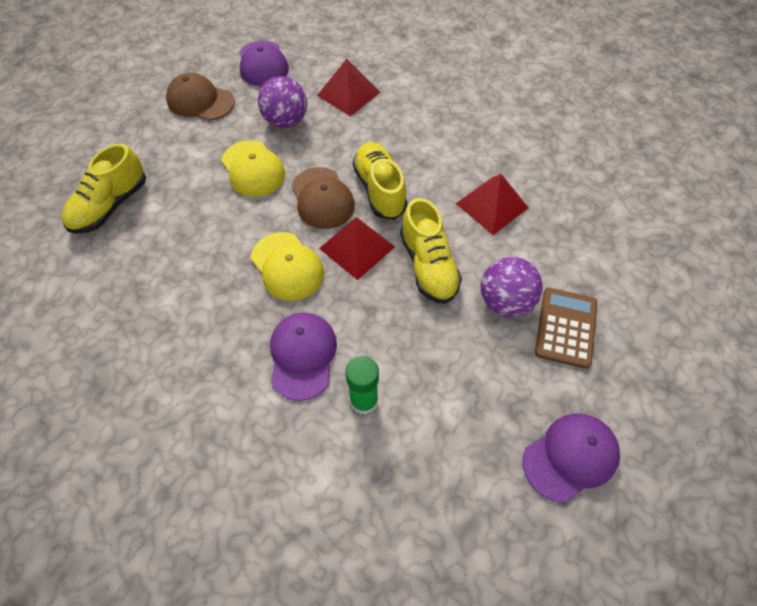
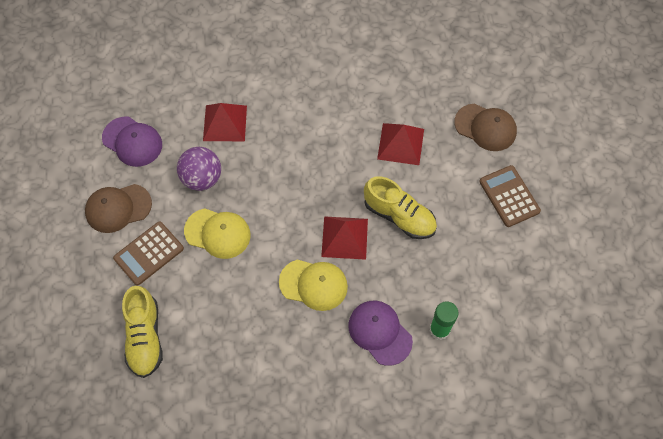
camera: 40 degrees left, 5 degrees up
(185, 147) = (149, 253): none -> brown calculator
(322, 198) = (288, 219): brown cap -> brown cap (485, 127)
(379, 190) = (320, 185): yellow shoe -> none
(505, 301) = (463, 206): purple ball -> none
(570, 457) = (569, 271): purple cap -> none

